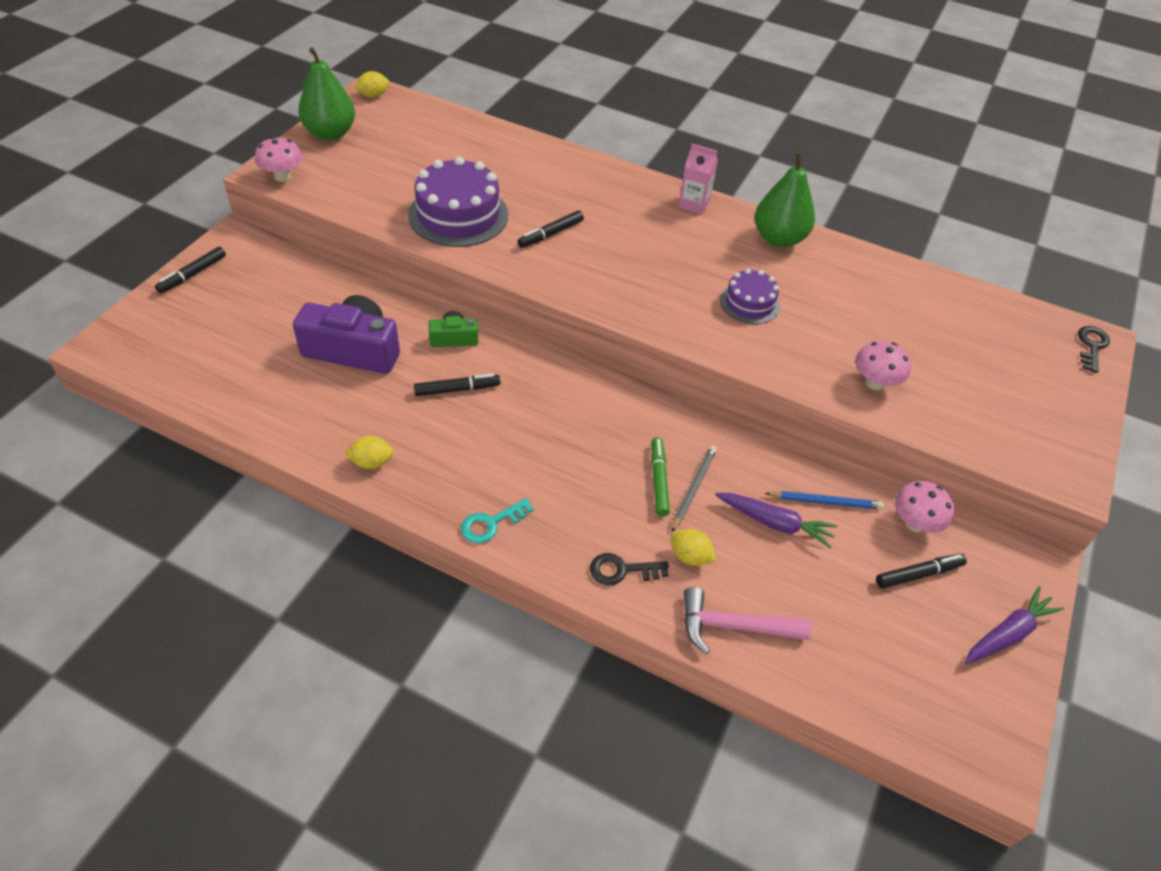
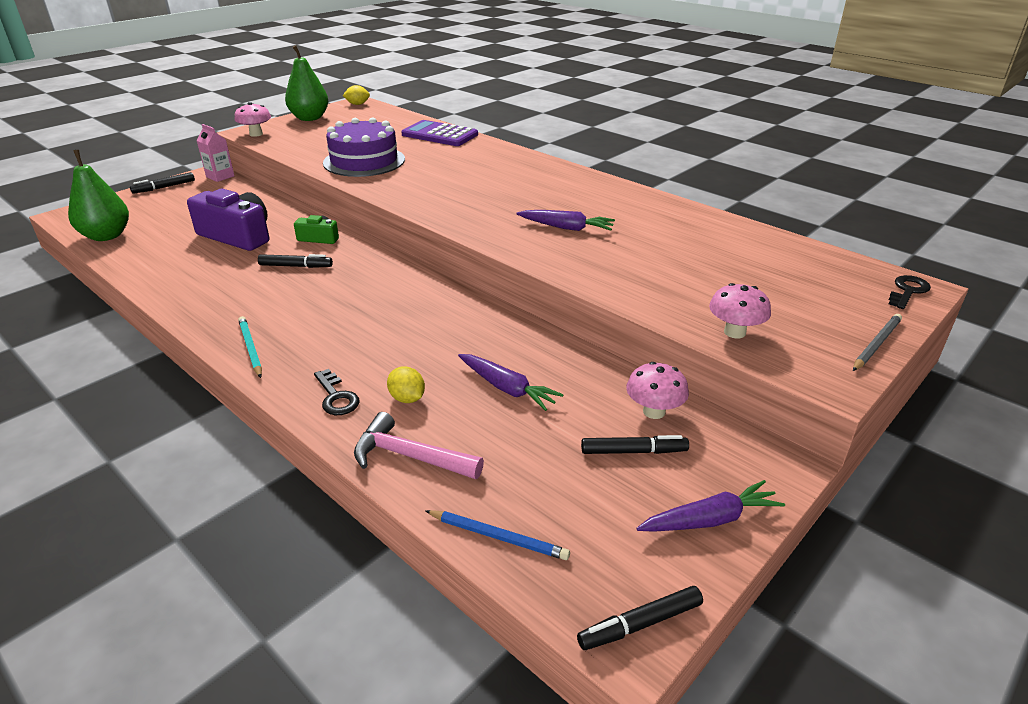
camera: 20 degrees right, 15 degrees down
(371, 462) = (191, 298): yellow lemon -> none
(491, 523) = (250, 348): turquoise key -> turquoise pencil
(517, 150) = (440, 135): none -> purple calculator
(551, 234) = (427, 176): black marker -> black marker (640, 624)
(622, 570) = (336, 397): black key -> black key turned 135 degrees counterclockwise
(659, 480) = (419, 343): green marker -> none
(693, 488) = (446, 353): grey pencil -> grey pencil (876, 344)
(694, 204) = (561, 171): pink carton -> pink carton (220, 176)
(749, 303) = (566, 228): purple cake -> purple carrot
(779, 239) = (622, 195): green pear -> green pear (106, 236)
(825, 502) = (569, 381): blue pencil -> blue pencil (498, 536)
(875, 383) = (652, 287): pink mushroom -> pink mushroom (734, 332)

